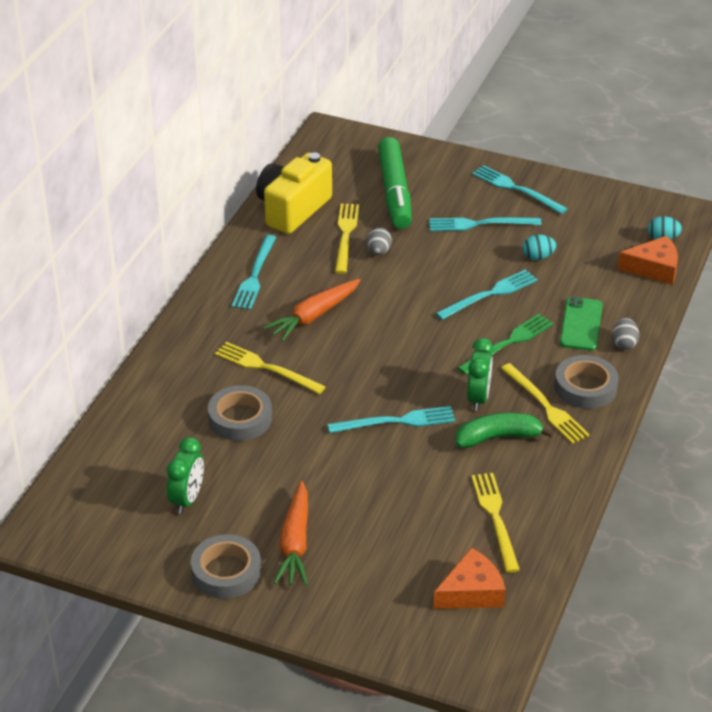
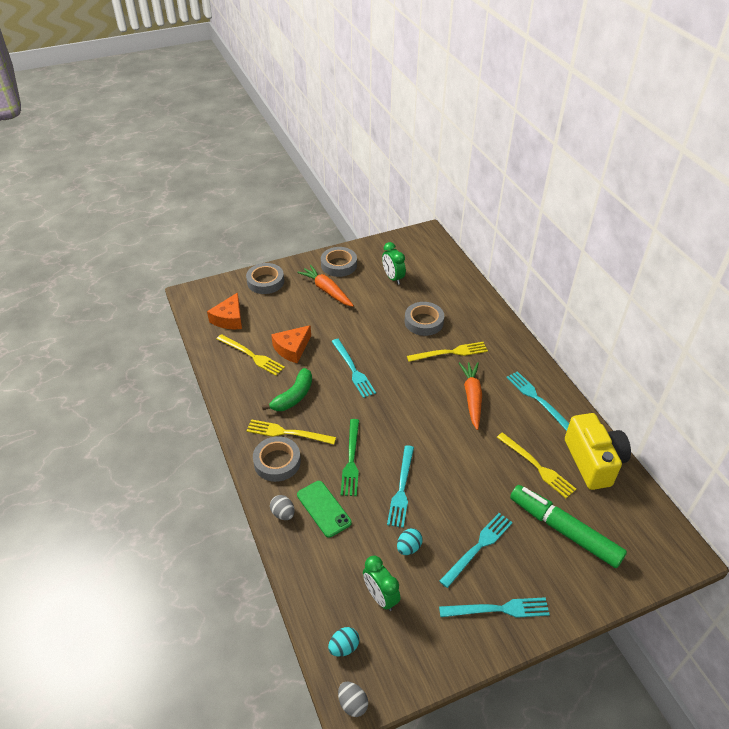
camera: 135 degrees right, 5 degrees up
(359, 619) = (265, 281): none -> grey tape
(378, 251) = (503, 469): grey egg -> grey egg (352, 703)
(396, 421) = (353, 369): turquoise fork -> turquoise fork turned 60 degrees counterclockwise
(478, 398) = (328, 411): green clock -> green clock (380, 597)
(654, 268) = (322, 605): orange cheese -> orange cheese (292, 349)

